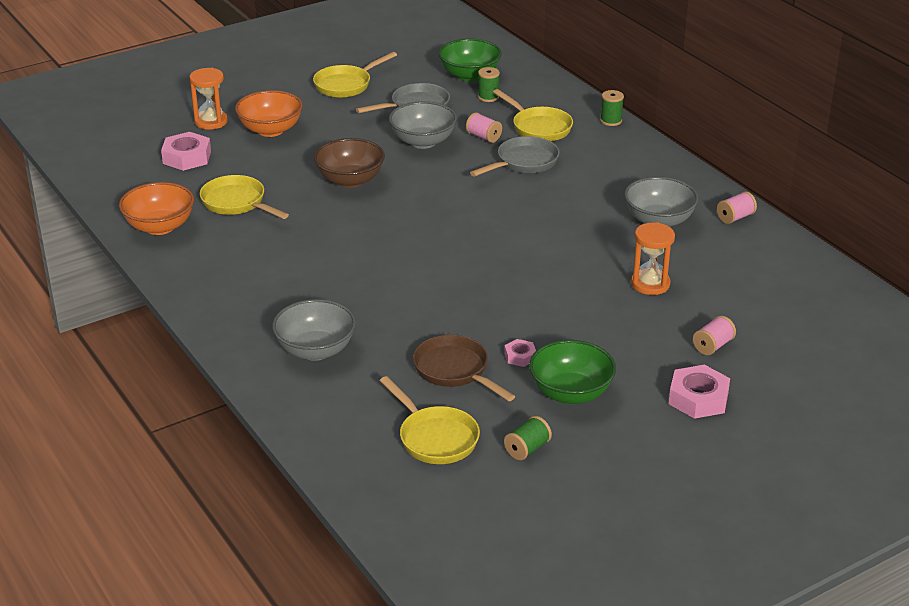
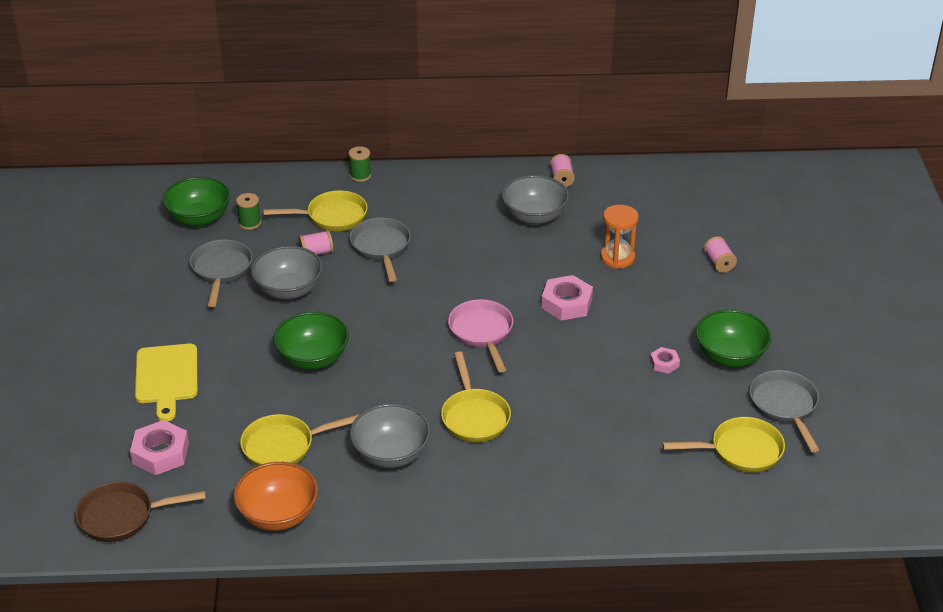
camera: 60 degrees left, 5 degrees up
(211, 122) = (105, 413): orange hourglass -> none
(270, 130) = (167, 377): orange bowl -> yellow cutting board
(315, 350) = (571, 477): grey bowl -> grey bowl (391, 454)
(346, 85) = (132, 298): yellow pan -> yellow pan (474, 416)
(350, 180) = (313, 358): brown bowl -> green bowl
(455, 371) = (659, 406): brown pan -> brown pan (122, 517)
(462, 246) = (482, 333): none -> pink pan
(527, 449) = (784, 407): green spool -> grey pan
(698, 398) = (777, 297): pink nut -> pink nut (566, 303)

